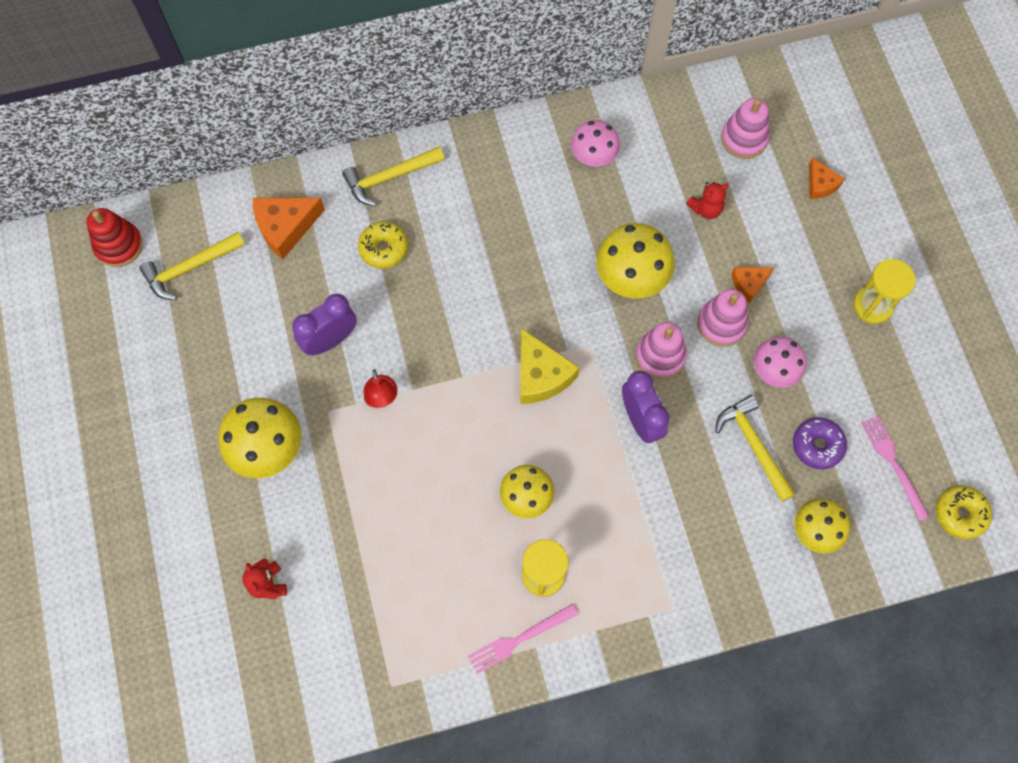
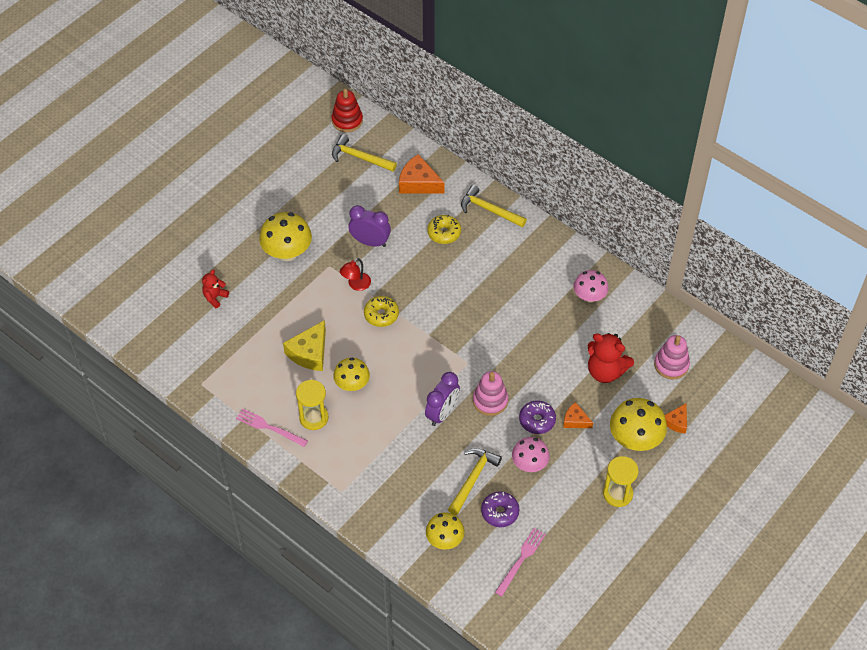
camera: 55 degrees right, 15 degrees down
(541, 375) = (430, 350): yellow cheese -> yellow cheese (309, 353)
(631, 277) = (527, 359): yellow mushroom -> yellow mushroom (635, 439)
(706, 209) = (605, 371): red teddy bear -> red teddy bear, size x1.78
(721, 324) = (537, 420): pink stacking toy -> purple donut
(960, 514) = (517, 613): yellow donut -> yellow donut (381, 315)

